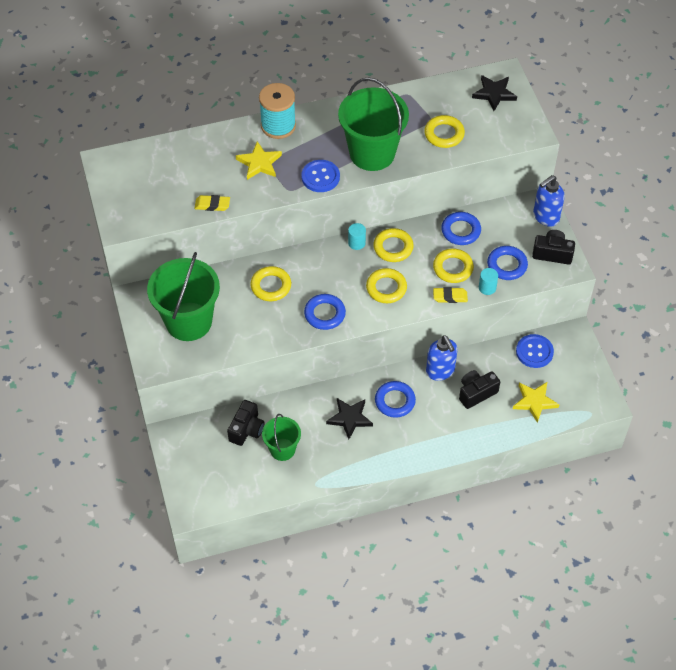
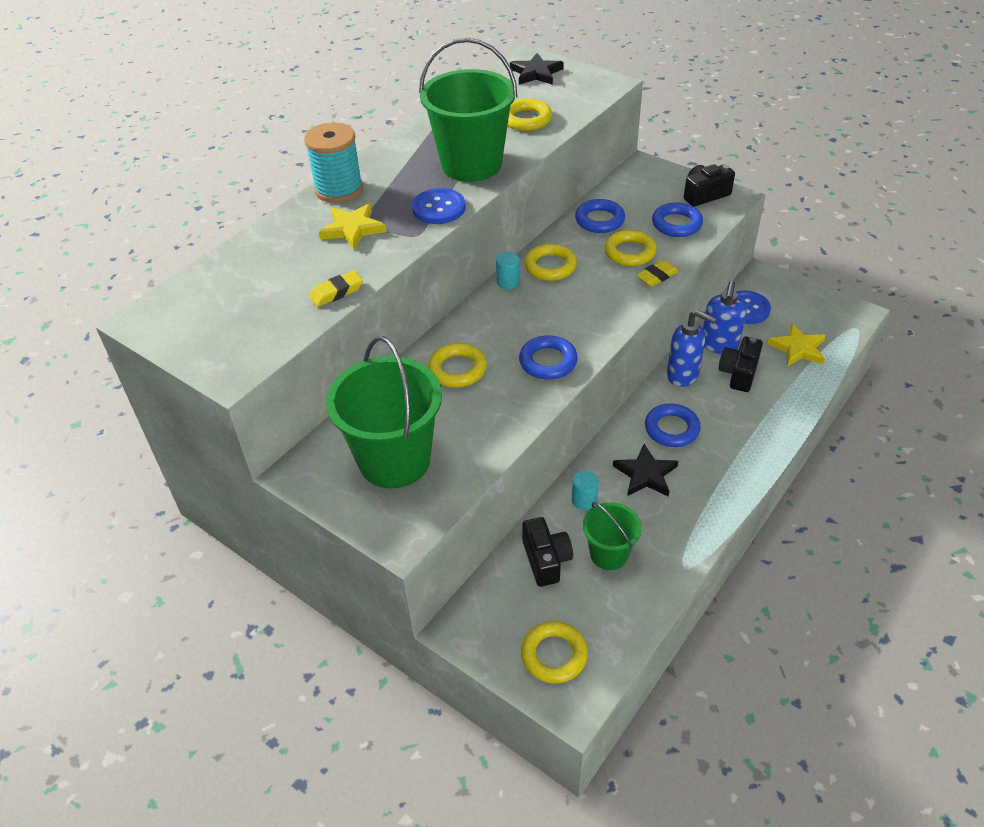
camera: 35 degrees left, 10 degrees down
(386, 288) = (585, 303): yellow ring -> yellow ring (554, 655)
(487, 288) = (682, 250): turquoise cylinder -> turquoise cylinder (584, 500)
(545, 217) = (662, 172): blue soap dispenser -> blue soap dispenser (719, 345)

